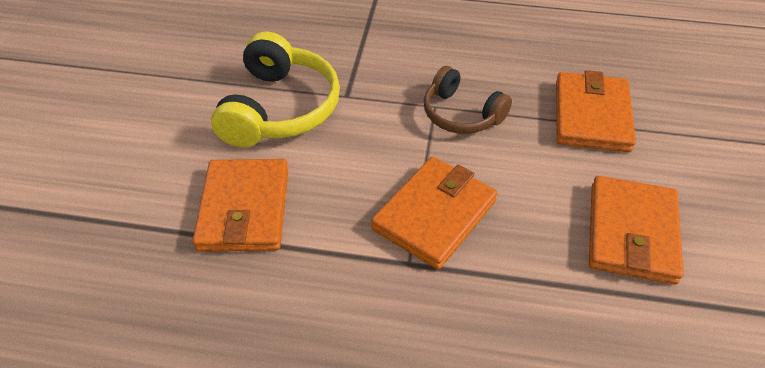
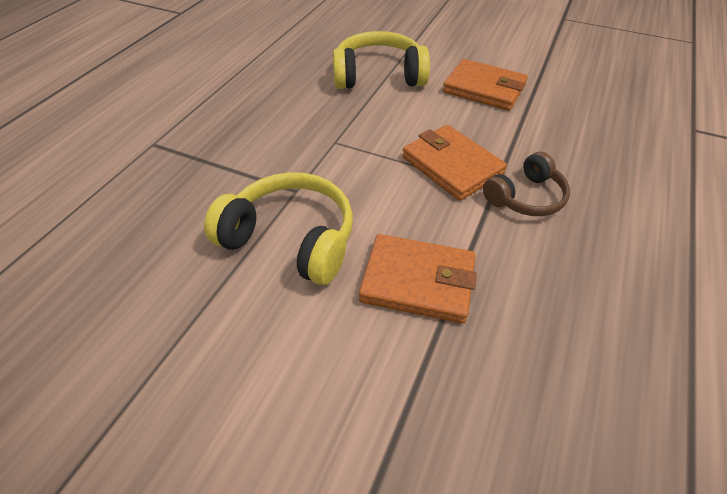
camera: 75 degrees left, 0 degrees up
(461, 114) = (350, 130): brown headphones -> brown headphones (526, 197)
(591, 116) = (378, 76): orange wallet -> yellow headphones

